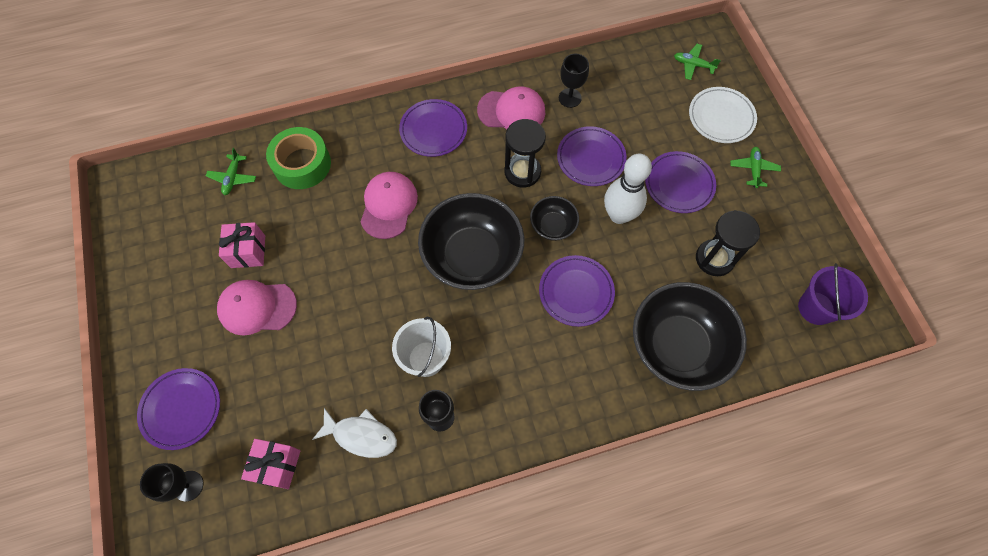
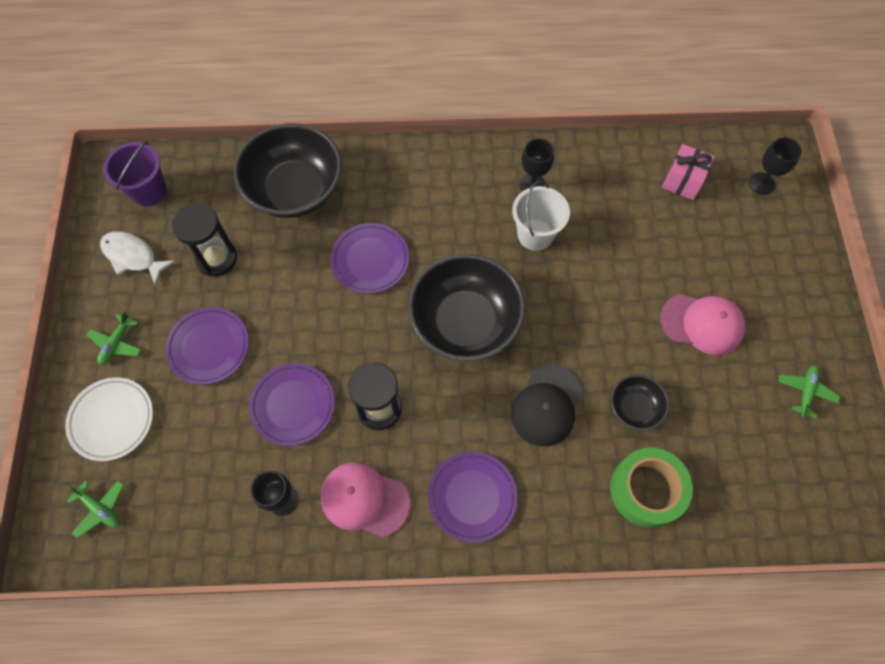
camera: 165 degrees left, 0 degrees up
(181, 409) = (774, 245): purple plate -> none
(233, 178) = (734, 492): green plane -> green plane (805, 392)
(248, 251) = (713, 389): pink gift -> none
(361, 435) = (606, 186): white fish -> white fish (133, 256)
(388, 206) = (546, 405): pink cap -> black cap
(553, 226) = (368, 334): black bowl -> black bowl (634, 408)
(619, 215) = (292, 328): white bowling pin -> none

